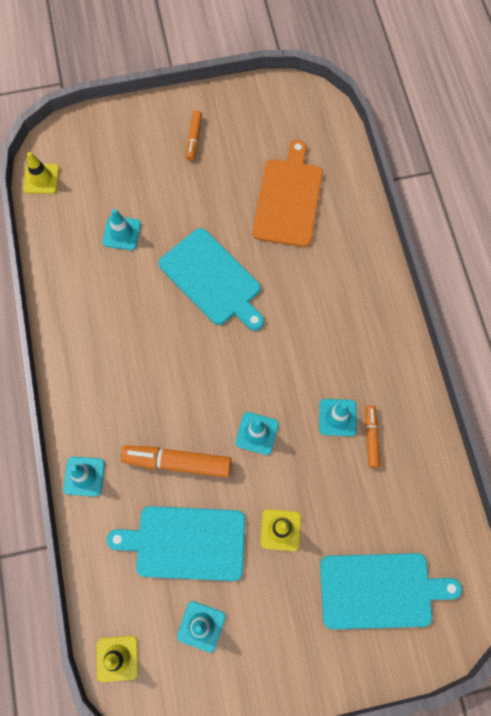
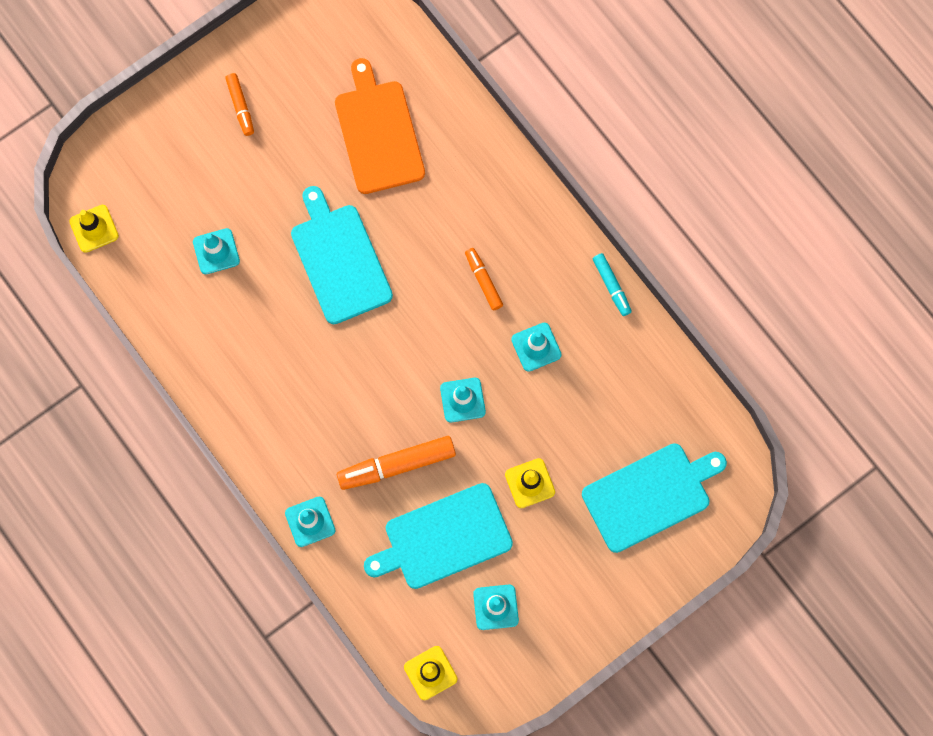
camera: 25 degrees left, 5 degrees up
(212, 279) = (339, 259): turquoise cutting board -> turquoise cutting board turned 135 degrees counterclockwise
(371, 437) = (578, 352): orange marker -> orange marker (483, 280)
(422, 396) = (611, 286): none -> turquoise marker

